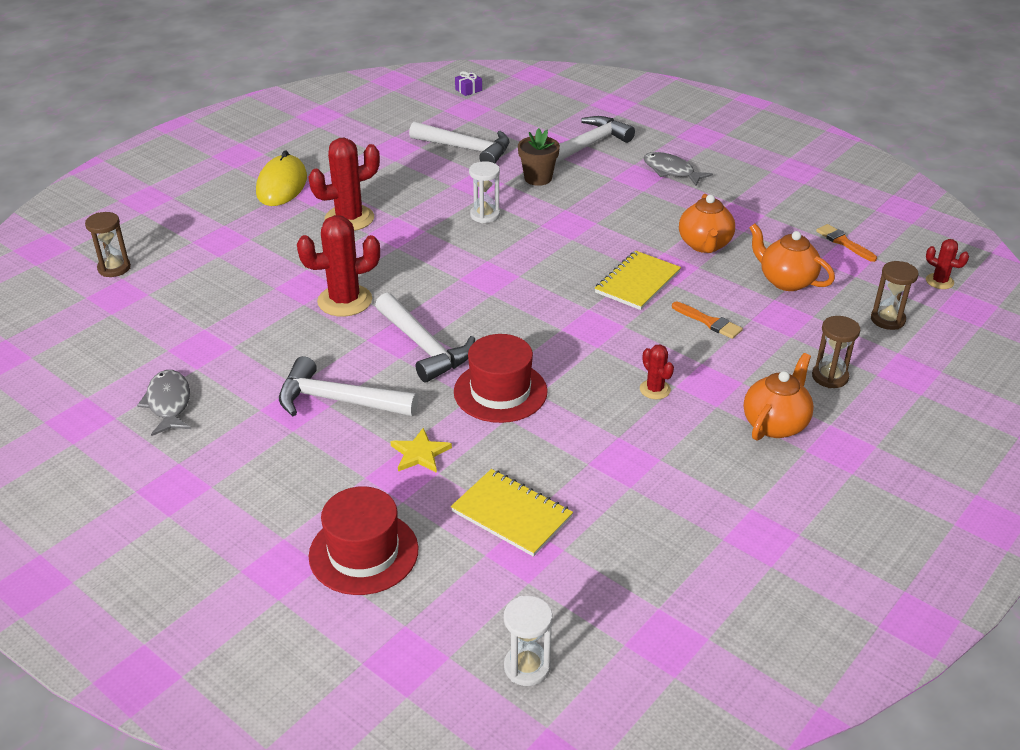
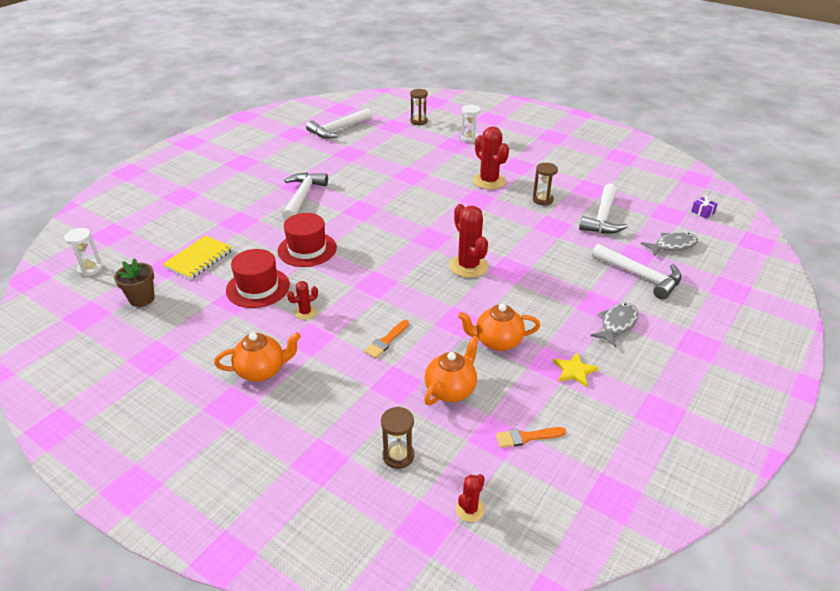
camera: 85 degrees right, 0 degrees up
(169, 403) = (304, 152): grey fish -> grey fish (672, 246)
(281, 185) = (521, 155): yellow mouse -> none
(345, 301) = (396, 189): red cactus -> red cactus (468, 266)
(363, 552) = (184, 216): red hat -> red hat (258, 288)
(420, 453) = (254, 226): yellow star -> yellow star (574, 371)
(424, 347) = (351, 219): white hammer -> white hammer (338, 129)
(485, 215) = (509, 231): white hourglass -> white hourglass (469, 138)
(538, 178) = (573, 252): brown flower pot -> brown flower pot (142, 299)
(637, 282) = (435, 304): yellow notebook -> none
(775, 424) = (261, 371): orange teapot -> orange teapot turned 45 degrees counterclockwise
(830, 377) = (315, 407): brown hourglass -> brown hourglass (542, 200)
(843, 242) = (526, 437): orange brush -> orange brush turned 150 degrees counterclockwise

